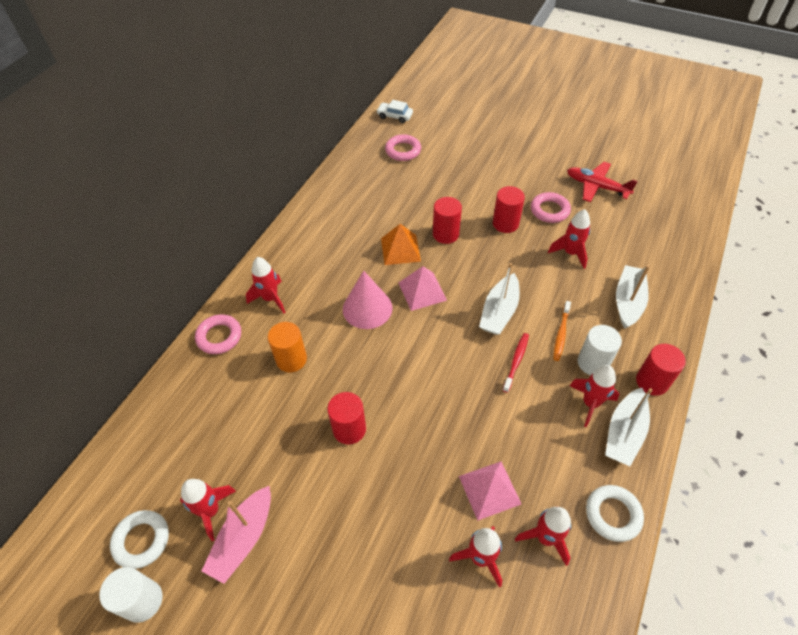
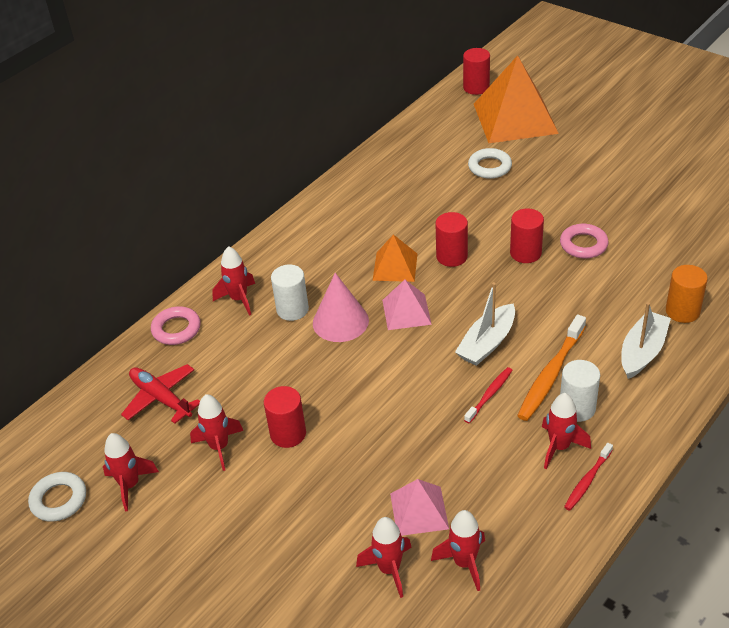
camera: 15 degrees right, 10 degrees down
(143, 601) = (49, 550): white cylinder -> white cylinder (292, 309)
(243, 539) = (156, 514): pink boat -> none
(291, 359) = (245, 360): orange cylinder -> orange cylinder (682, 311)
(395, 116) = (432, 123): white car -> none
(403, 151) = (430, 162): pink ring -> none
(460, 106) = (515, 118): none -> orange pyramid
(561, 334) = (550, 374): orange toothbrush -> orange toothbrush, size x1.76
(570, 253) = (592, 293): red rocket -> red rocket (219, 447)
(596, 186) = (651, 225): red plane -> red plane (161, 398)
(613, 514) = (545, 554): white ring -> white ring (489, 167)
(624, 433) = (587, 481): white boat -> red toothbrush
(652, 381) = (639, 436): red cylinder -> red cylinder (476, 87)

